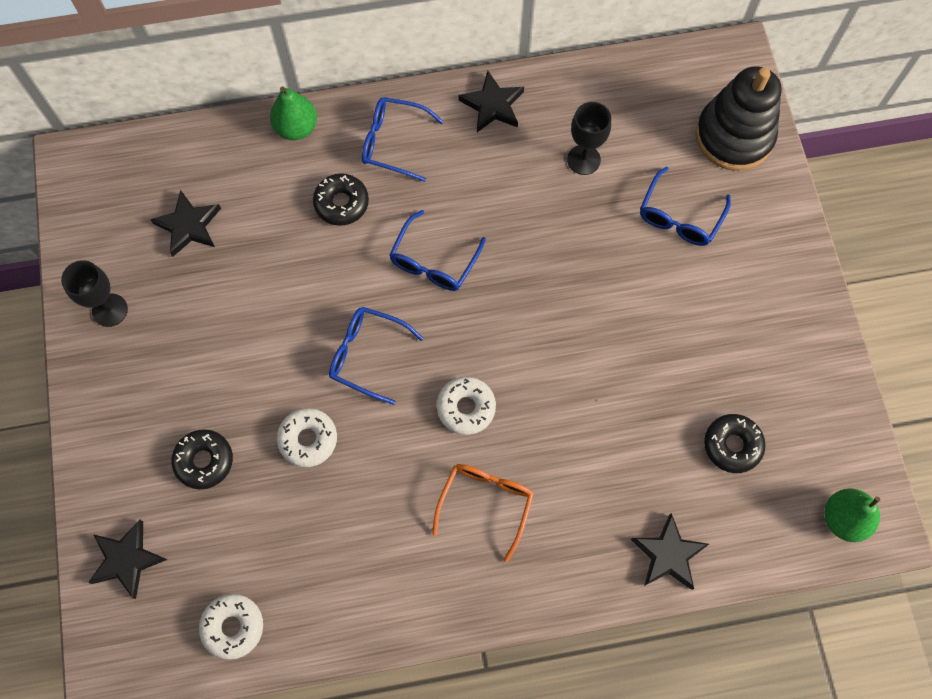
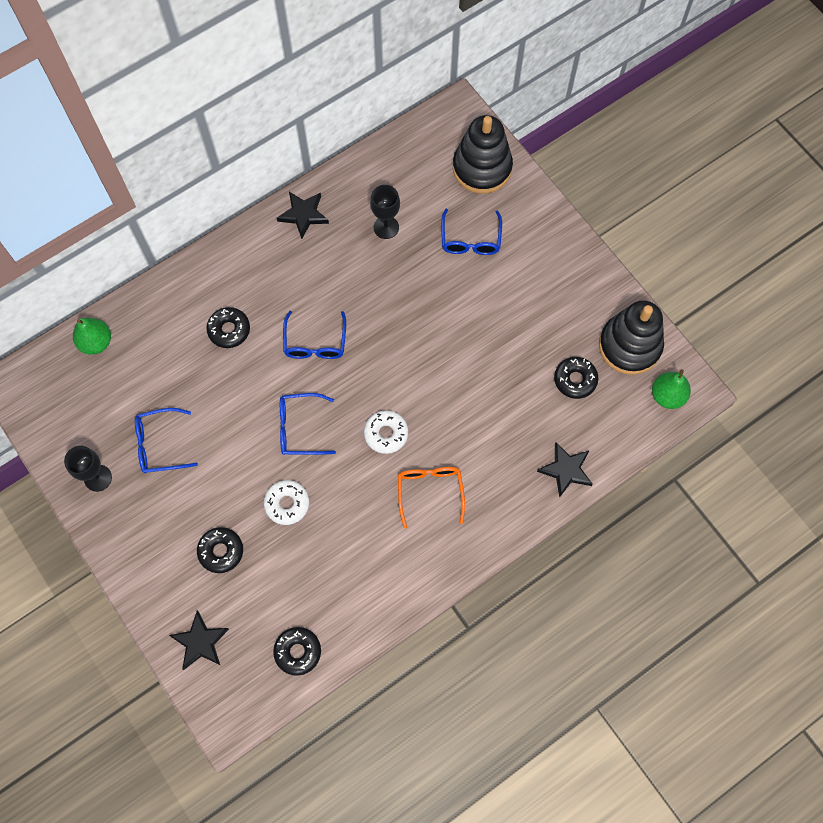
camera: 25 degrees left, 0 degrees up
(189, 226) = (125, 393): black star -> none
(233, 627) = (298, 652): white donut -> black donut
(296, 128) = (169, 290): green pear -> green pear (96, 342)
(393, 142) = (245, 271): blue glasses -> blue glasses (160, 444)
(822, 433) = (629, 346): none -> black stacking toy

